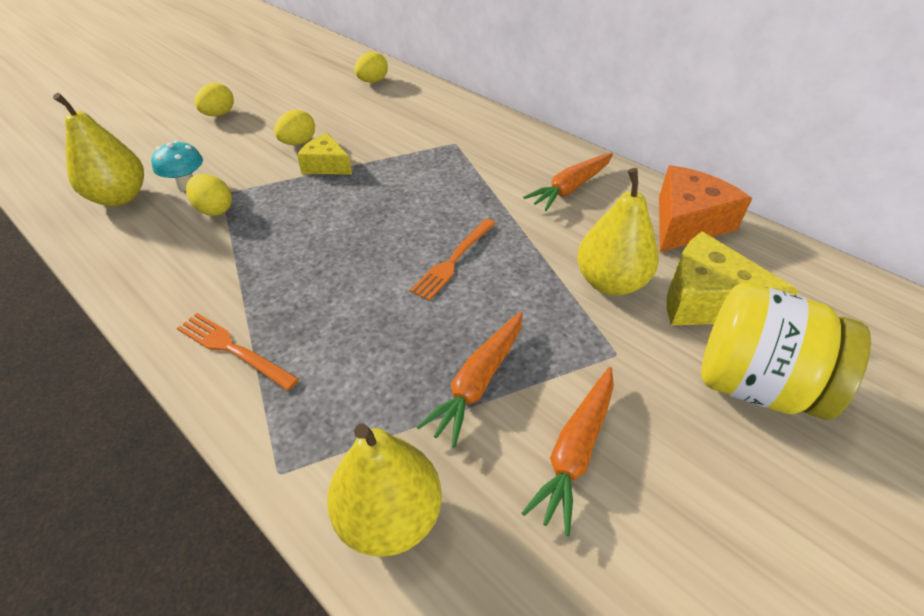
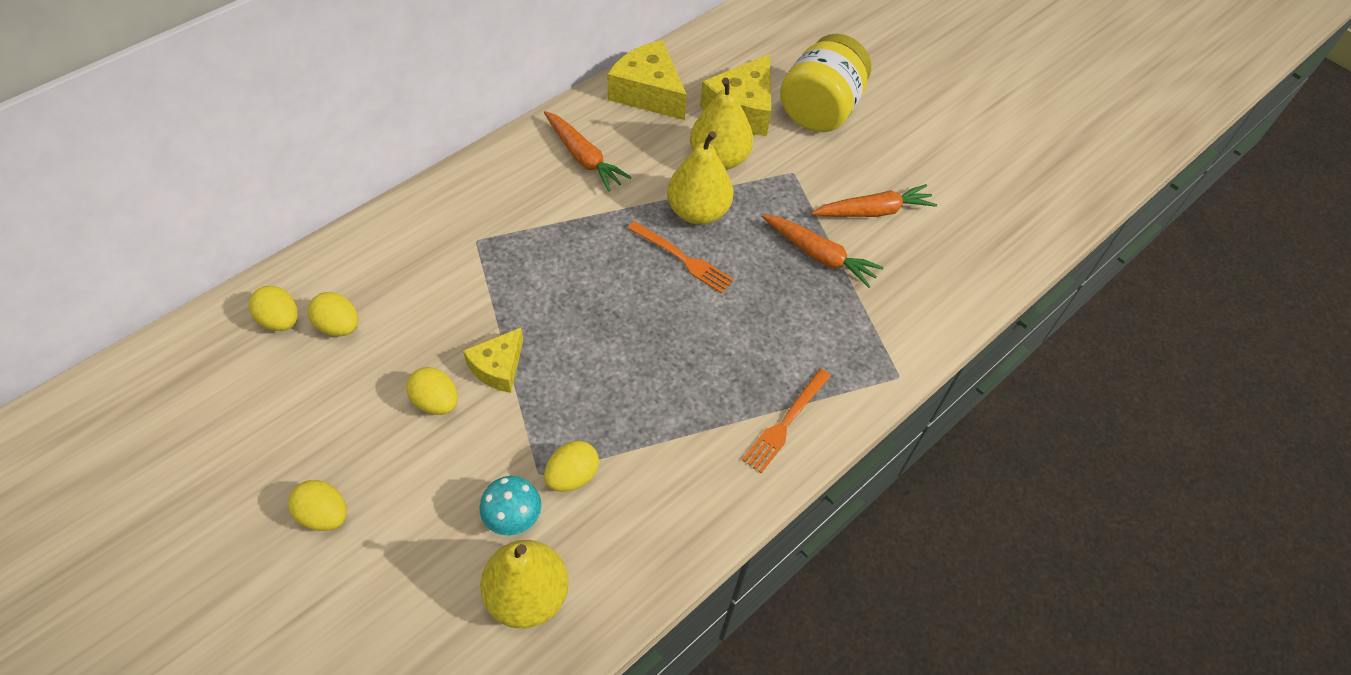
camera: 90 degrees left, 10 degrees up
(367, 100) = (339, 326): none -> yellow egg
(389, 516) = (925, 312): yellow pear -> yellow pear (698, 212)
(575, 451) = (874, 211): orange carrot -> orange carrot turned 45 degrees counterclockwise
(687, 223) = (648, 93): orange cheese -> yellow cheese

